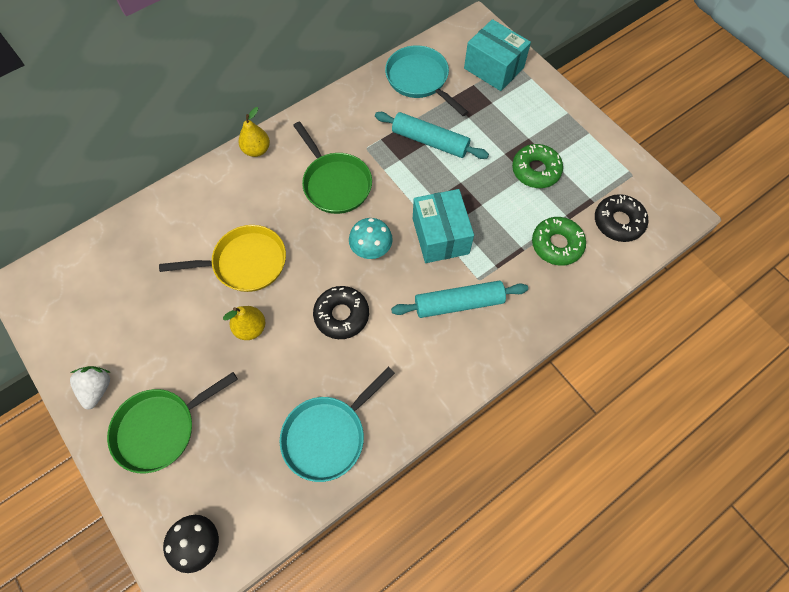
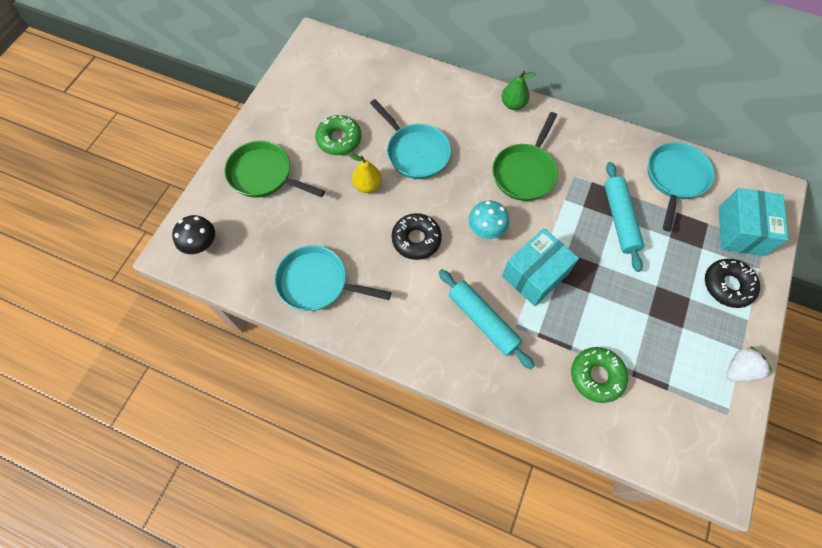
camera: 60 degrees right, 0 degrees up
(97, 389) = (270, 123): white strawberry -> white strawberry (739, 369)
(245, 263) = (415, 152): yellow pan -> turquoise pan
(257, 150) = (513, 104): yellow pear -> green pear
(536, 170) = (660, 321): green donut -> green donut (339, 139)
(618, 222) = (663, 423): black donut -> black donut (727, 286)

